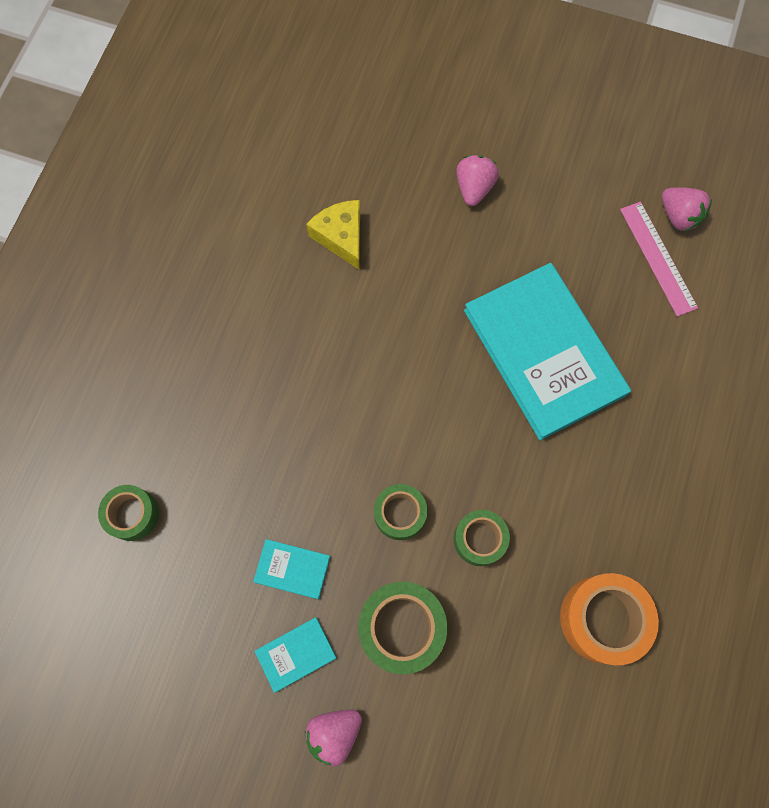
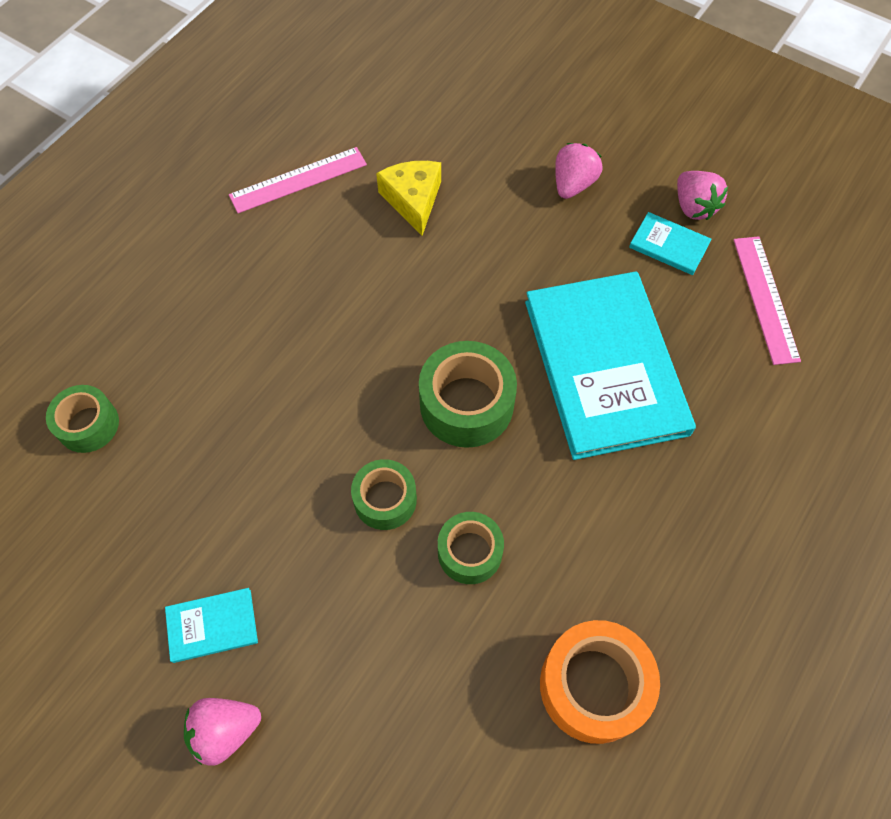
camera: 15 degrees right, 10 degrees down
(234, 241) = (298, 180): none -> pink ruler
(292, 569) = (241, 529): turquoise book -> turquoise book (669, 245)
(401, 627) = (346, 628): green tape -> green tape (466, 404)
(678, 216) = (800, 261): pink strawberry -> pink strawberry (694, 207)

